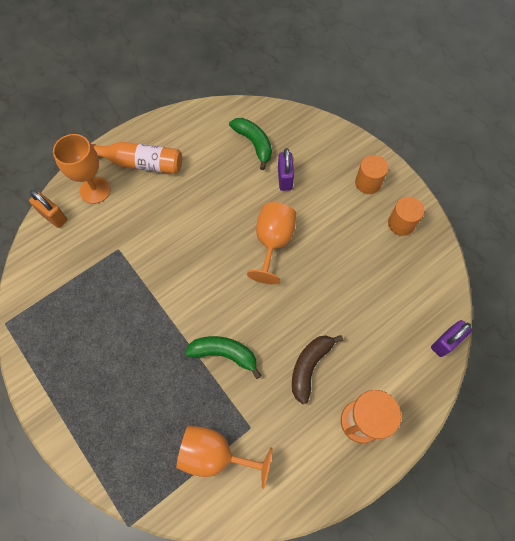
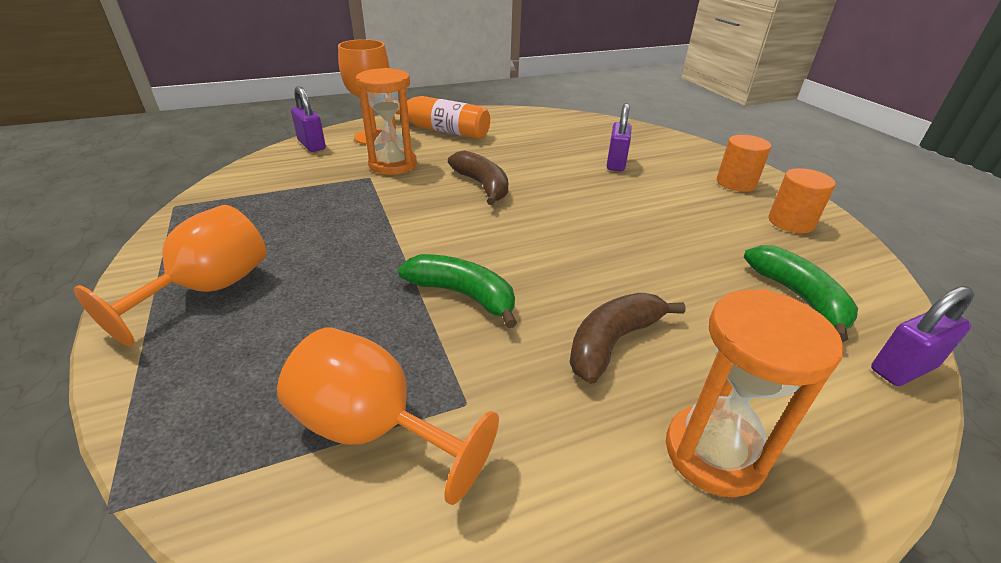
camera: 15 degrees right, 30 degrees down
(53, 216) = (312, 145): orange padlock -> purple padlock
(127, 227) = (393, 165): none -> orange hourglass
(200, 237) = (482, 185): none -> brown banana
(254, 144) = (582, 137): green banana -> green banana (798, 297)
(273, 242) = (584, 206): orange goblet -> orange goblet (209, 289)

